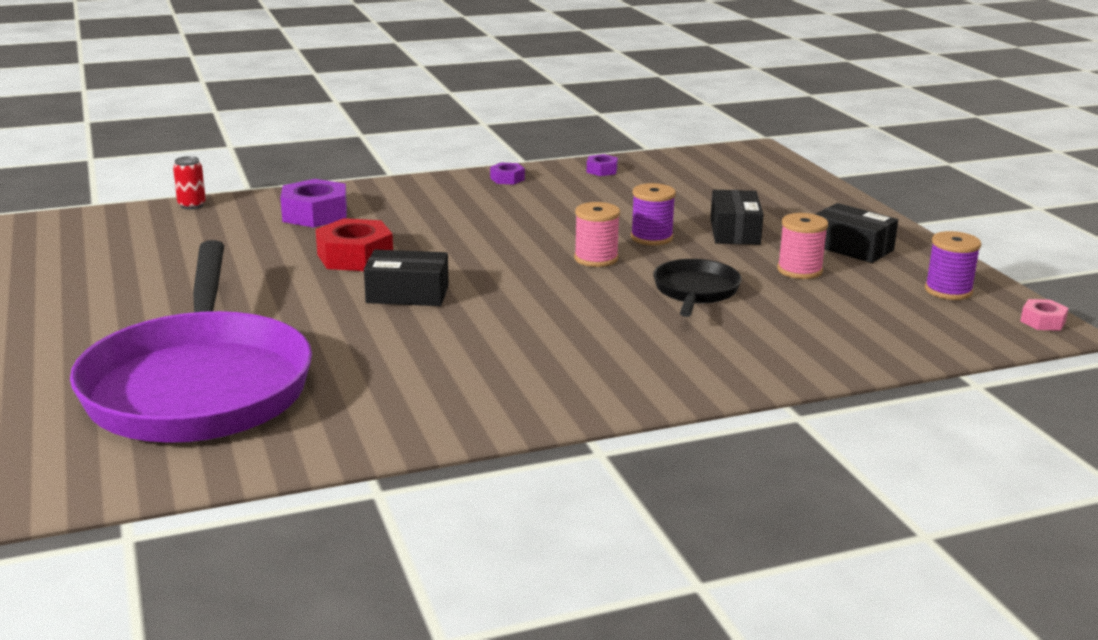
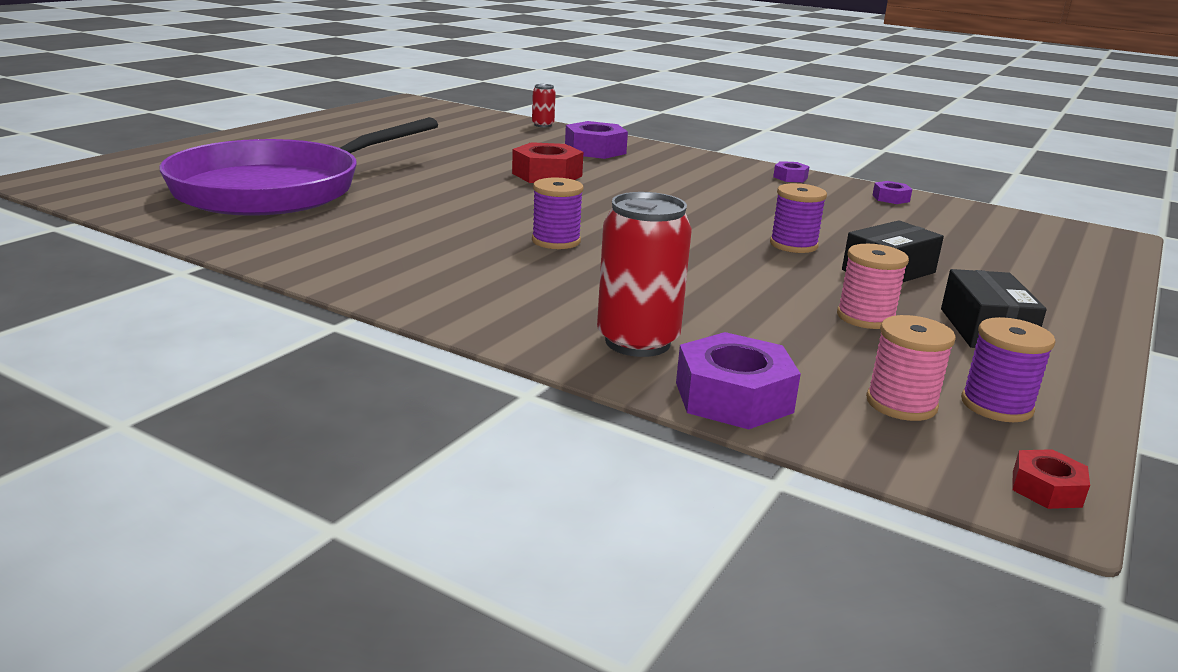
camera: 50 degrees right, 0 degrees up
(407, 294) = (512, 201): black box -> none
(533, 311) = (556, 241): none -> purple spool
(596, 259) = (703, 237): pink spool -> pink spool (901, 404)
(695, 291) = (715, 286): black pan -> none
(762, 352) = (637, 342): none -> red can
(873, 354) = (733, 397): none -> purple nut
(1043, 321) = (1046, 489): pink nut -> red nut

